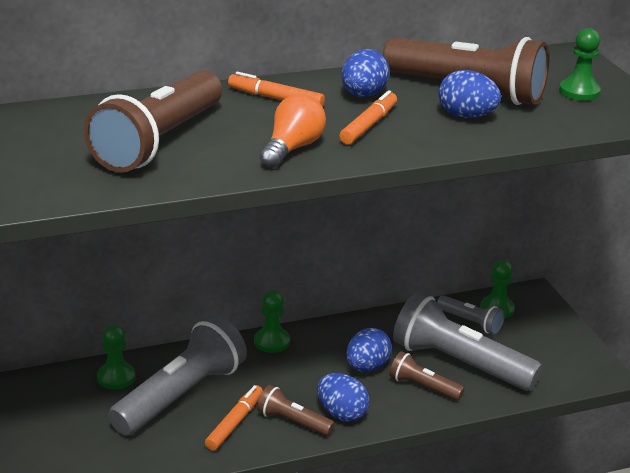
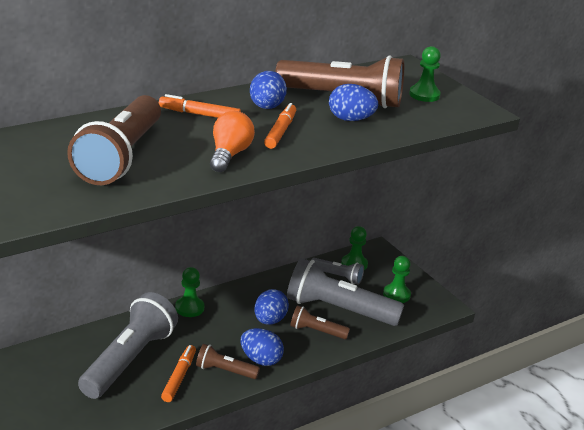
camera: 15 degrees left, 0 degrees up
(116, 377) = (71, 351): green pawn -> green pawn (396, 295)

